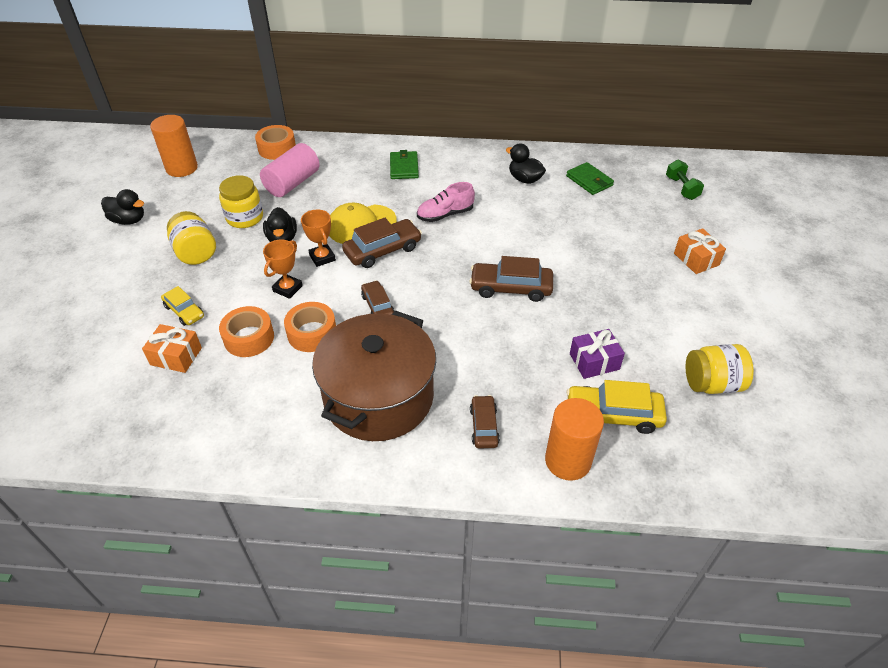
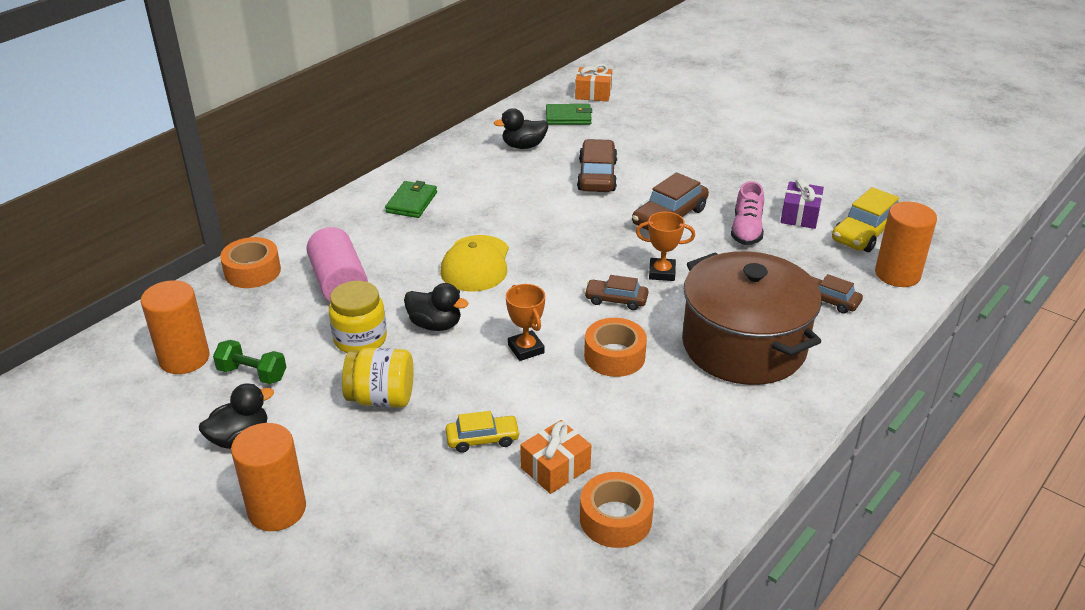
camera: 55 degrees left, 10 degrees down
(79, 262) = (277, 509): none -> orange cylinder
(249, 338) = (579, 402): orange tape -> orange tape (615, 519)
(322, 257) = (500, 308): orange trophy -> orange trophy (662, 273)
(383, 250) = (534, 266): brown car -> brown car (597, 176)
(404, 167) = (412, 202): green wallet -> green wallet turned 75 degrees clockwise
(445, 214) = (522, 209): pink shoe -> pink shoe (746, 230)
(681, 188) = (632, 83): green dumbbell -> green dumbbell (252, 374)
(696, 259) = (727, 118): orange gift -> orange gift (593, 94)
(712, 384) = (869, 176): yellow jar -> none

